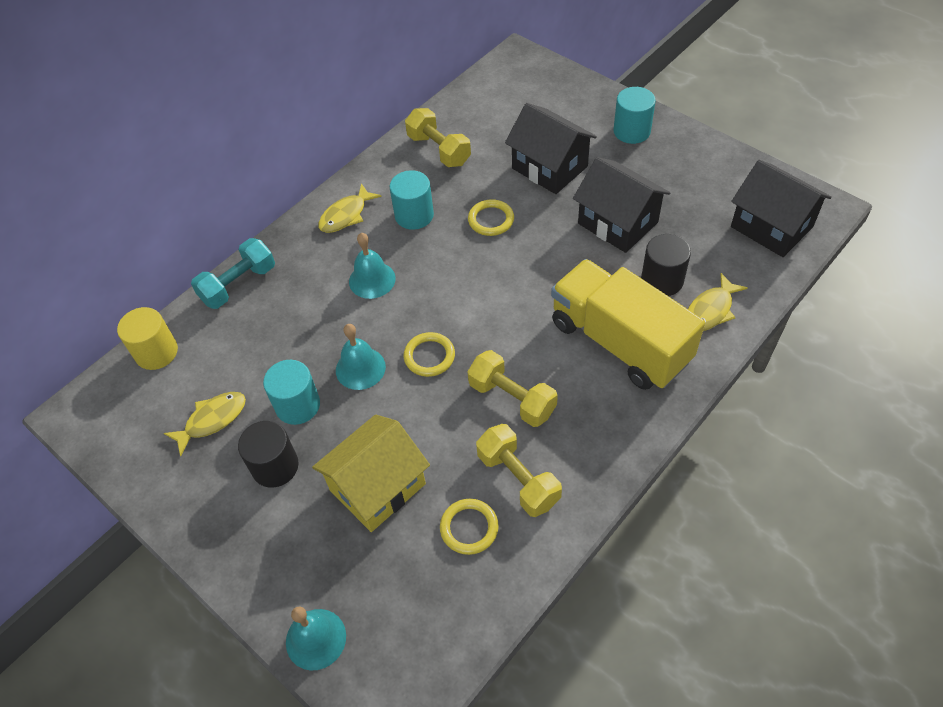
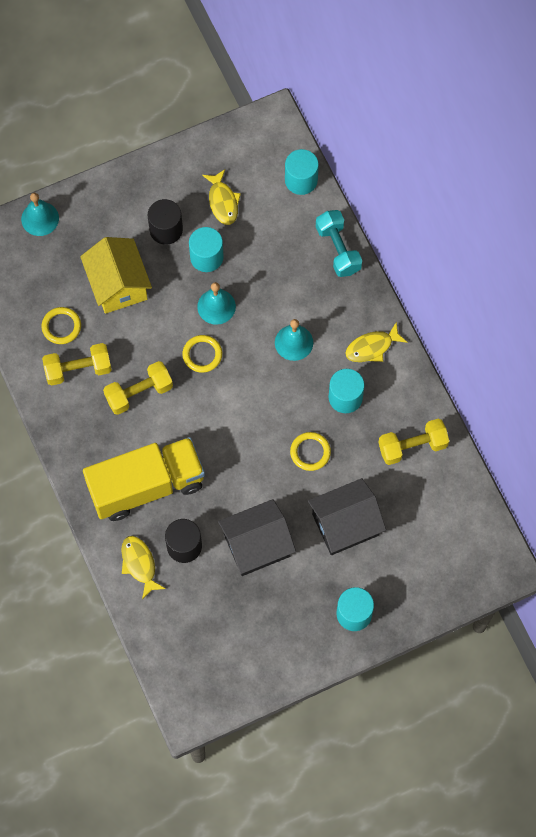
camera: 110 degrees right, 15 degrees up
(156, 352) = (301, 180): yellow cylinder -> turquoise cylinder
(346, 215) = (372, 347): yellow fish -> yellow fish turned 90 degrees counterclockwise
(771, 226) = (191, 659): black house -> none

